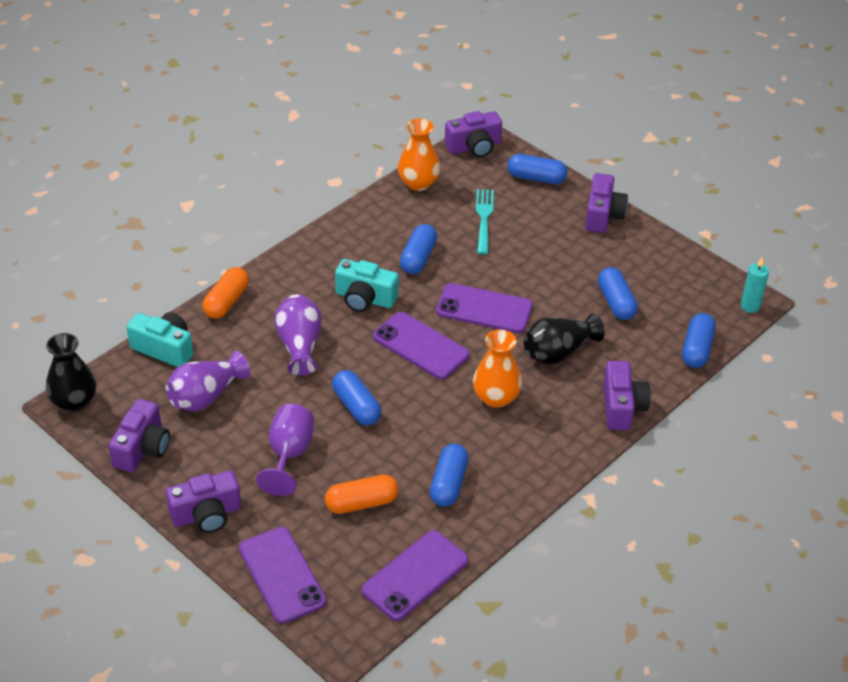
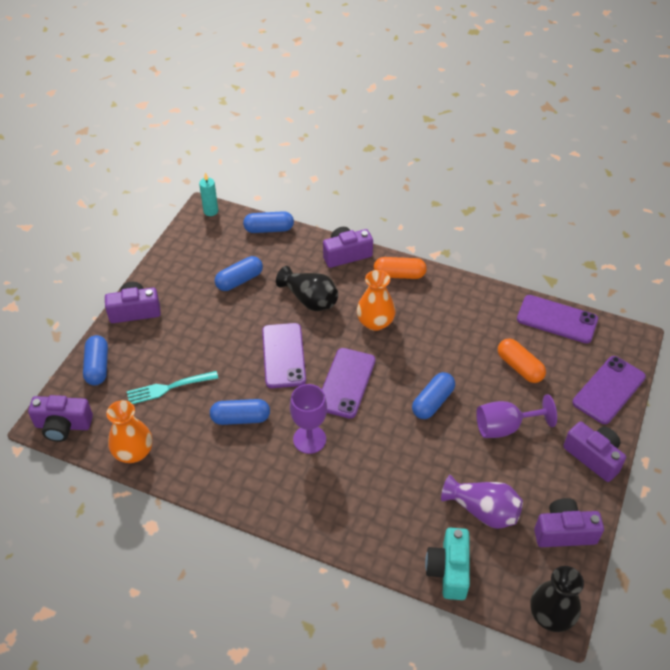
camera: 110 degrees left, 5 degrees up
(226, 302) = (365, 546): orange capsule -> orange capsule (399, 275)
(299, 345) = (389, 465): purple vase -> none
(365, 298) = (309, 439): turquoise camera -> purple goblet
(448, 484) = (471, 325): blue capsule -> none
(474, 147) = (63, 425): purple camera -> purple camera turned 135 degrees clockwise

